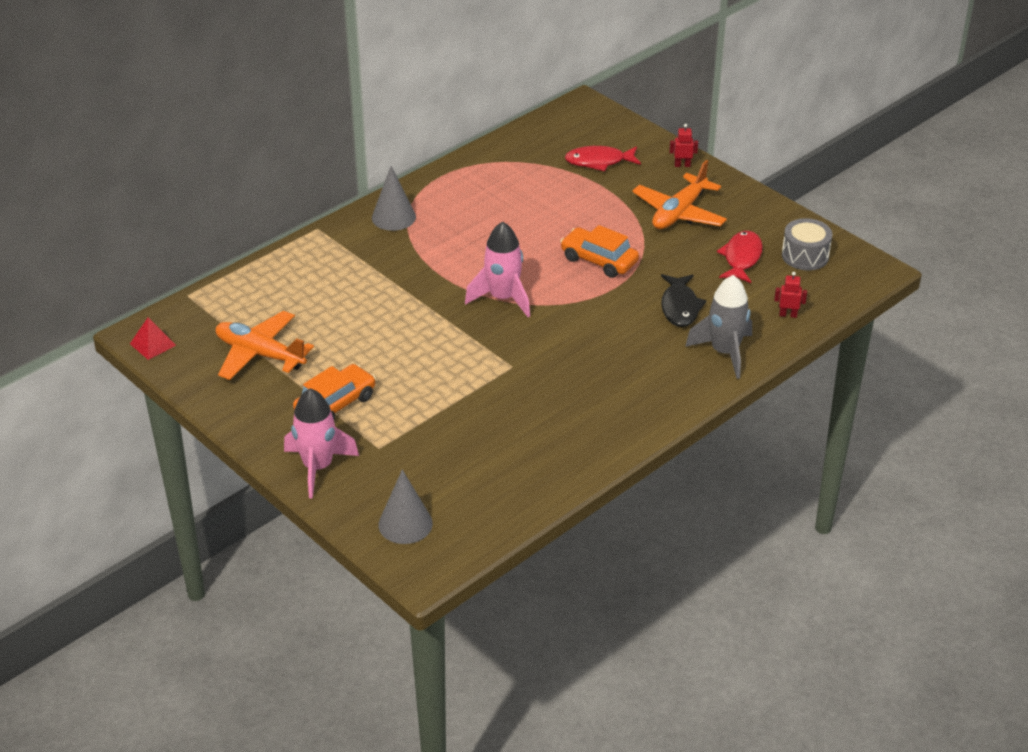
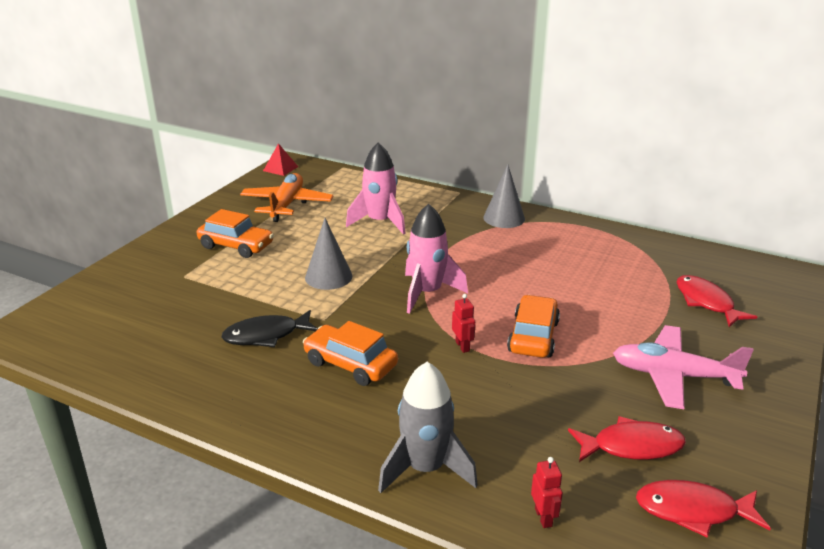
camera: 70 degrees right, 10 degrees down
(318, 467) = (153, 255): pink rocket -> pink rocket (380, 222)
(405, 524) = (82, 309): grey cone -> grey cone (328, 277)
(587, 364) = (350, 364): none -> orange car
(679, 213) = (673, 376): orange plane -> pink plane
(680, 307) = (492, 412): black fish -> black fish (266, 335)
(682, 165) = (769, 360): red robot -> red robot (462, 346)
(805, 256) = (692, 511): grey drum -> red fish

